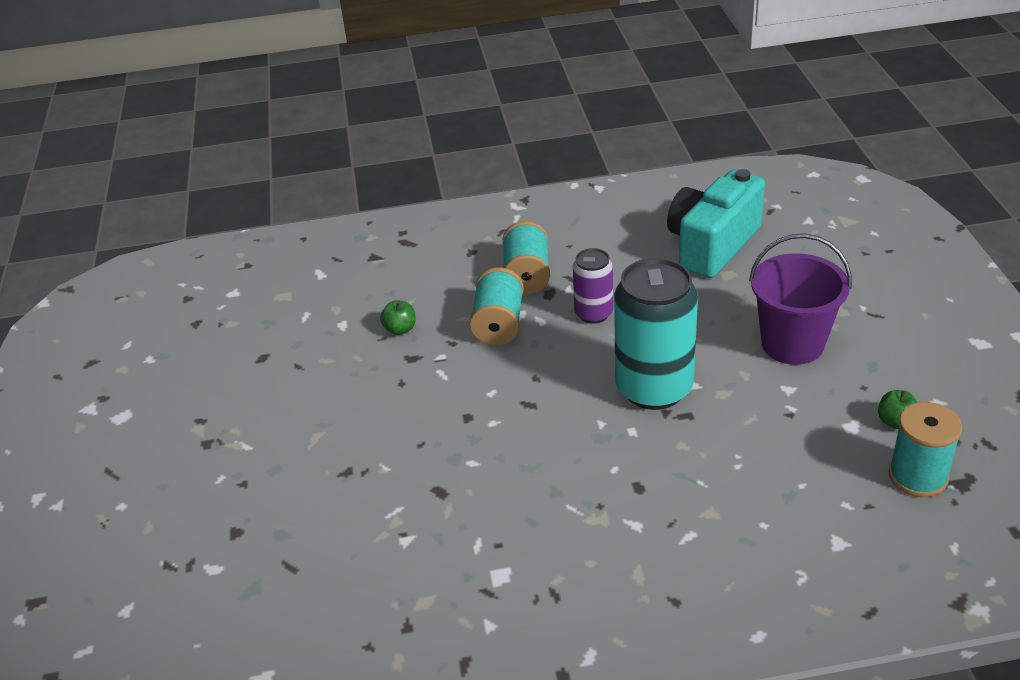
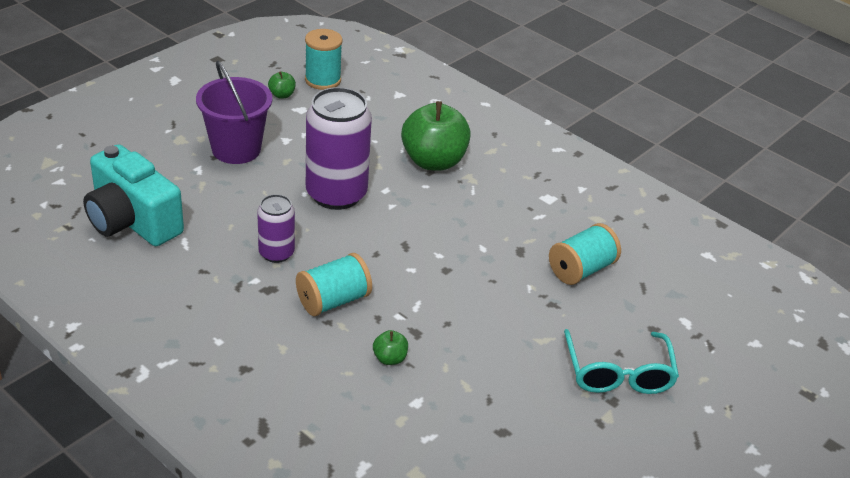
camera: 135 degrees left, 0 degrees up
(225, 466) = (618, 374): none -> turquoise glasses
(527, 275) = (254, 313): turquoise spool -> turquoise spool (581, 270)
(654, 388) = (336, 194): turquoise can -> purple can
(656, 500) = (433, 161): none -> green apple
(712, 245) = (132, 221): turquoise camera -> turquoise camera turned 45 degrees clockwise

